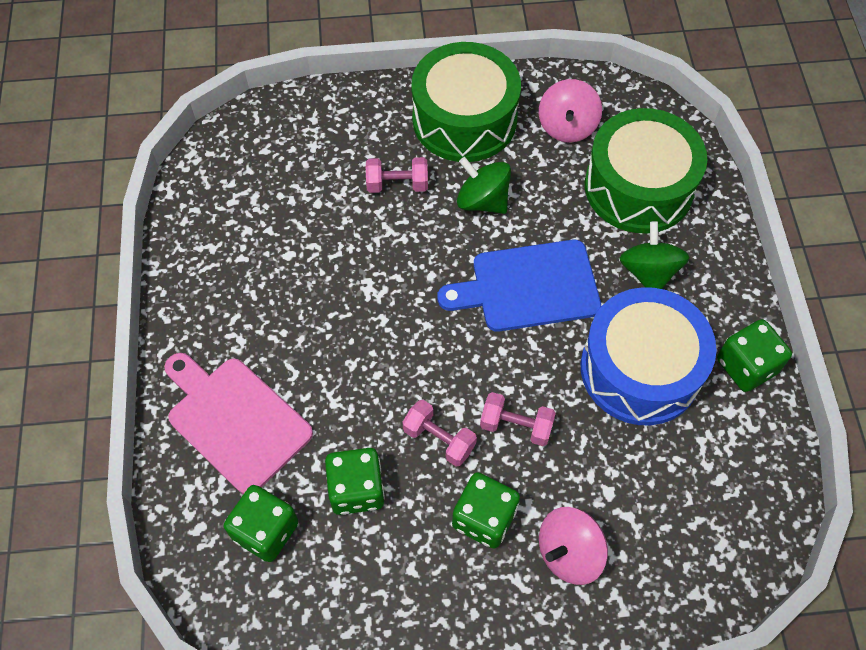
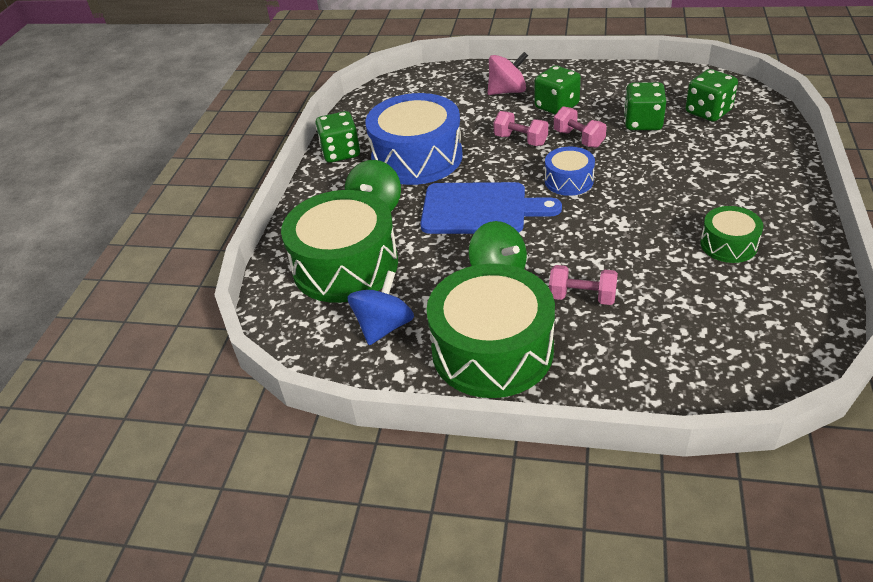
camera: 160 degrees left, 20 degrees down
(235, 421) = (738, 159): pink cutting board -> none
(259, 272) = (728, 244): none -> green drum
(437, 350) = (569, 181): none -> blue drum
(567, 126) = (384, 326): pink spinning top -> blue spinning top

